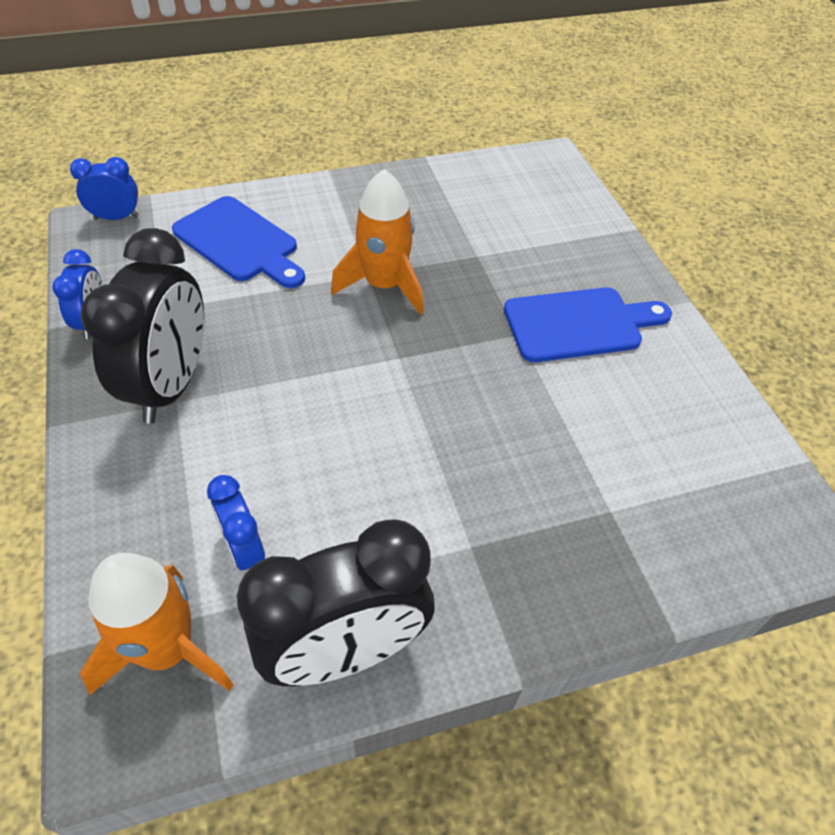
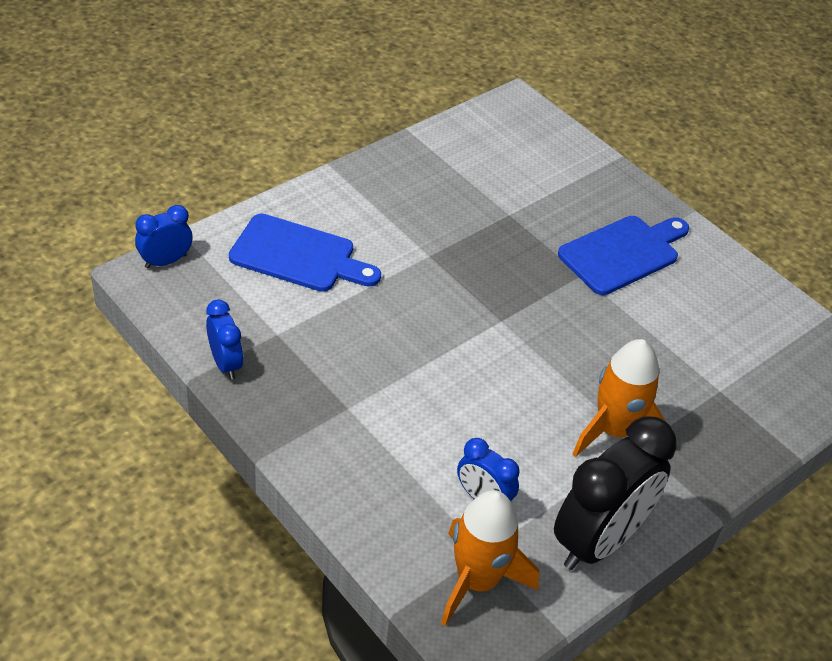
camera: 25 degrees left, 5 degrees down
(171, 386) = (335, 396): black clock -> none
(384, 285) = (450, 262): orange rocket -> orange rocket (614, 430)

